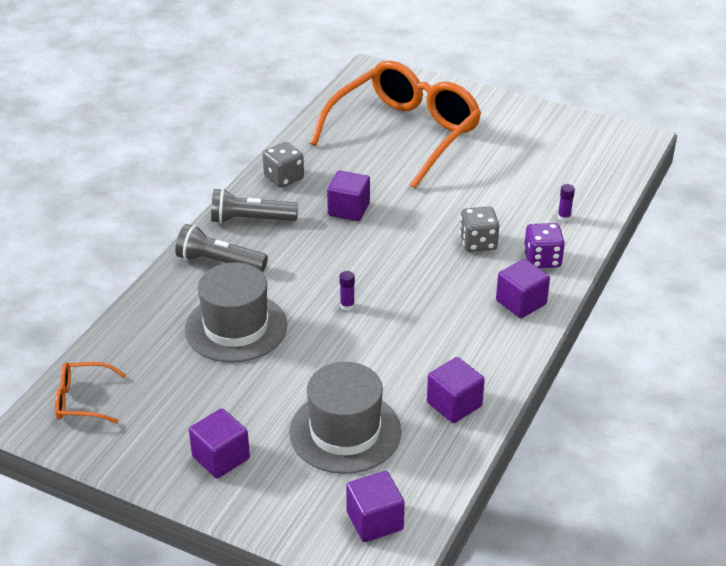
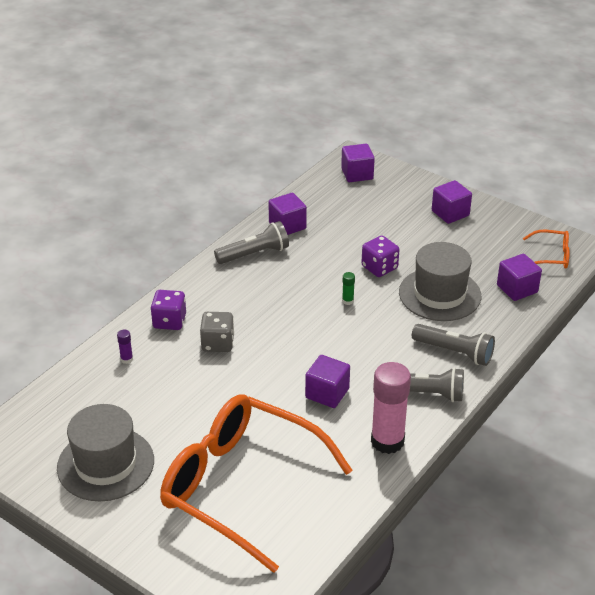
camera: 170 degrees left, 0 degrees up
(284, 178) = (387, 441): grey dice -> pink glue stick
(315, 355) = (379, 267): none -> purple dice
(345, 432) = (366, 218): grey hat -> grey hat (105, 464)
(347, 306) = (347, 301): purple glue stick -> green glue stick
(404, 134) = (242, 487): orange glasses -> orange glasses turned 75 degrees clockwise
(482, 354) = (254, 254): none -> grey flashlight
(521, 302) = (206, 288): purple cube -> purple cube (517, 289)

